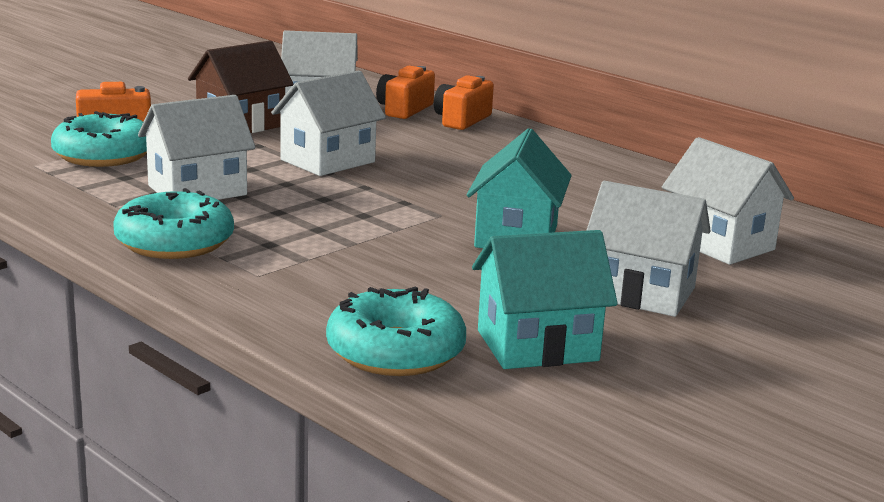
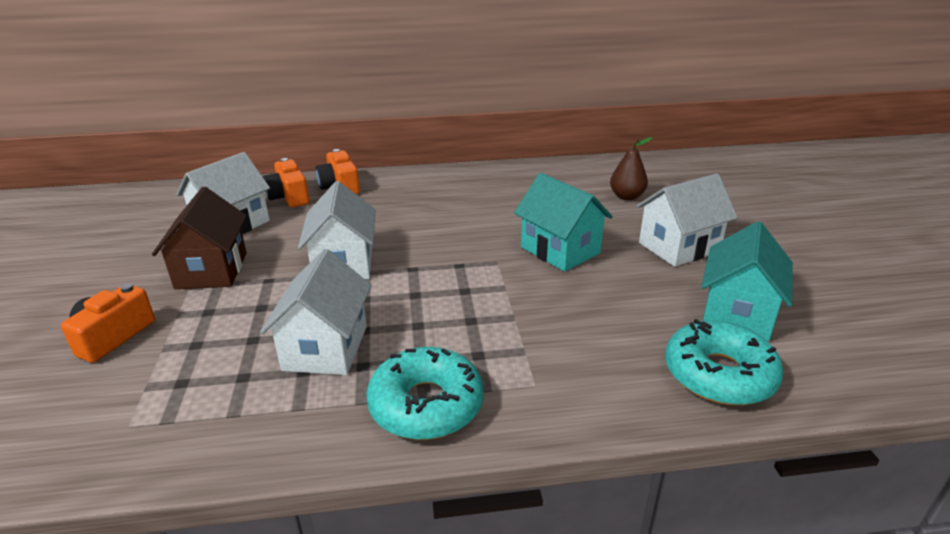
camera: 50 degrees left, 10 degrees up
(103, 155) = (171, 370): turquoise donut -> none
(720, 244) = (626, 196): white house -> brown pear

